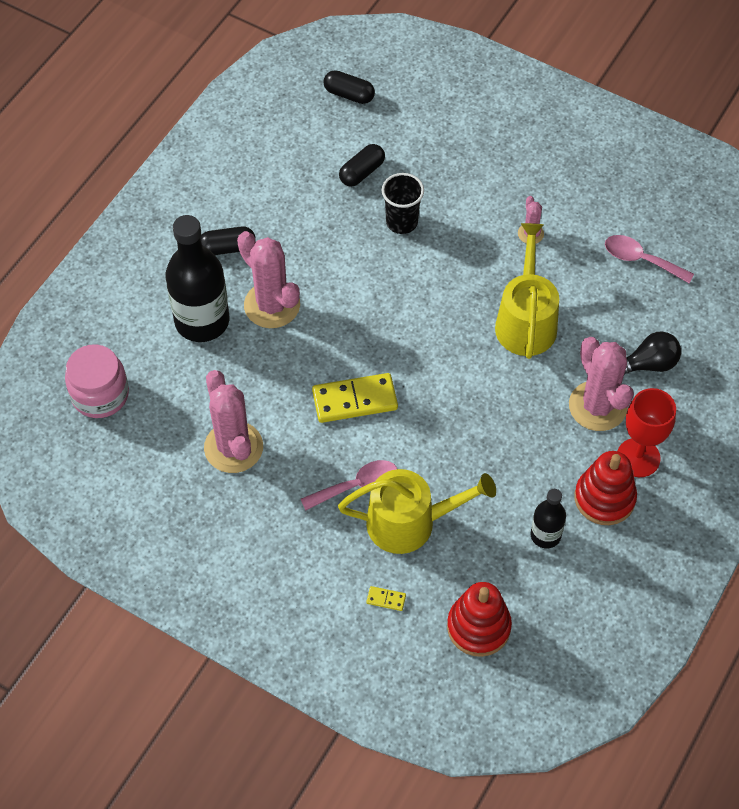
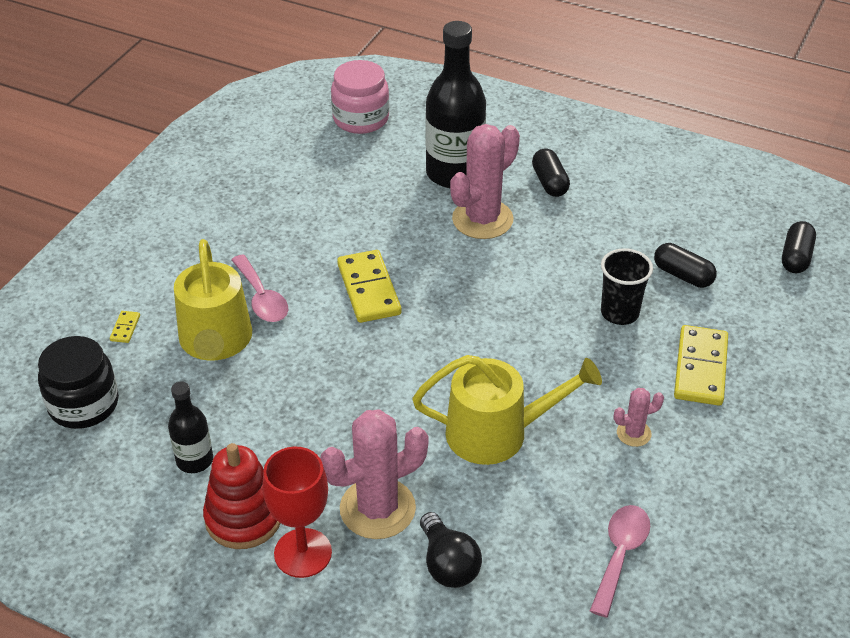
camera: 85 degrees right, 15 degrees down
(233, 447) = (306, 207): pink cactus -> none
(467, 181) = (700, 368): none -> yellow domino
(478, 627) = (83, 404): red stacking toy -> black jar

